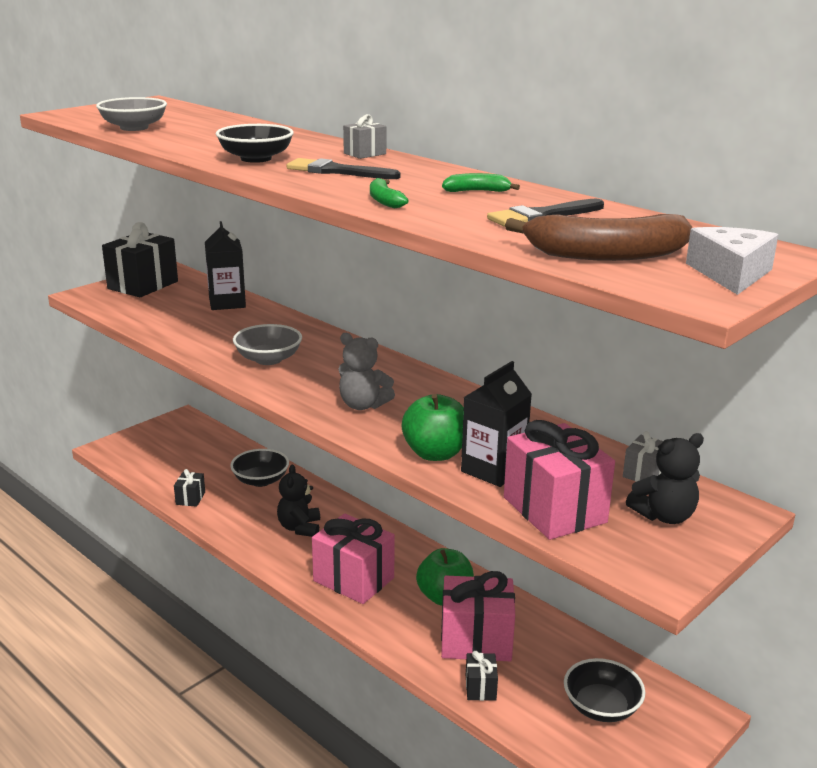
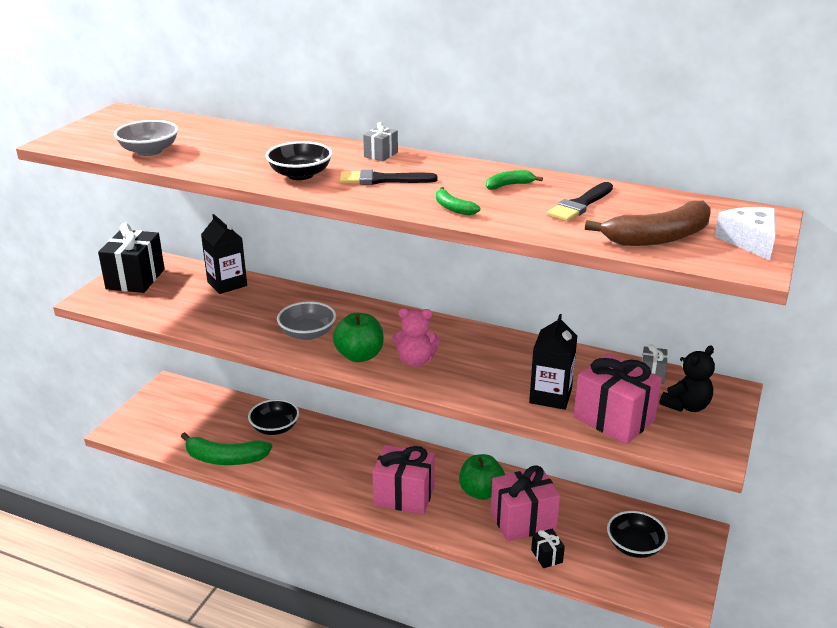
camera: 20 degrees left, 5 degrees up
(190, 498) = (225, 459): black gift -> green banana
(299, 528) = (334, 462): black teddy bear -> none
(363, 405) = (415, 361): grey teddy bear -> pink teddy bear
(435, 453) = (500, 392): green apple -> green apple (359, 356)

